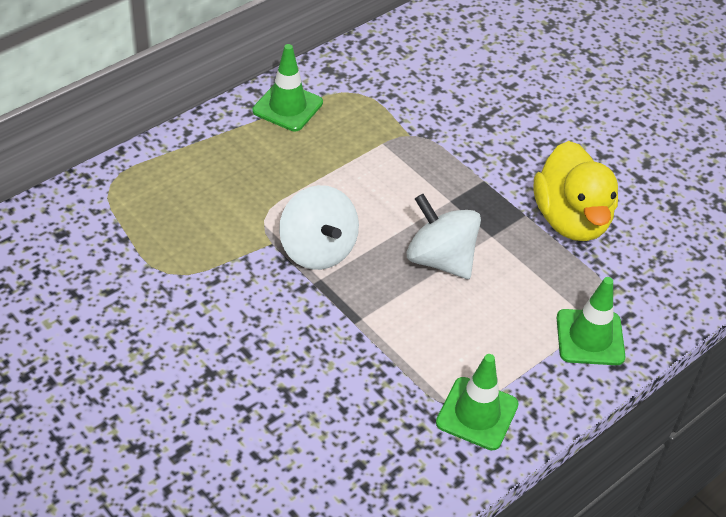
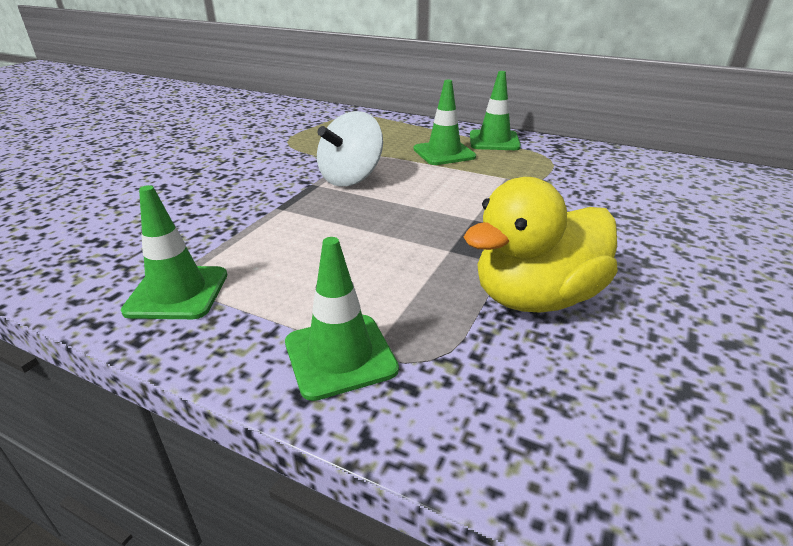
camera: 70 degrees right, 15 degrees down
(296, 158) = (444, 153): none -> green traffic cone
(440, 259) = (388, 230): white spinning top -> none

